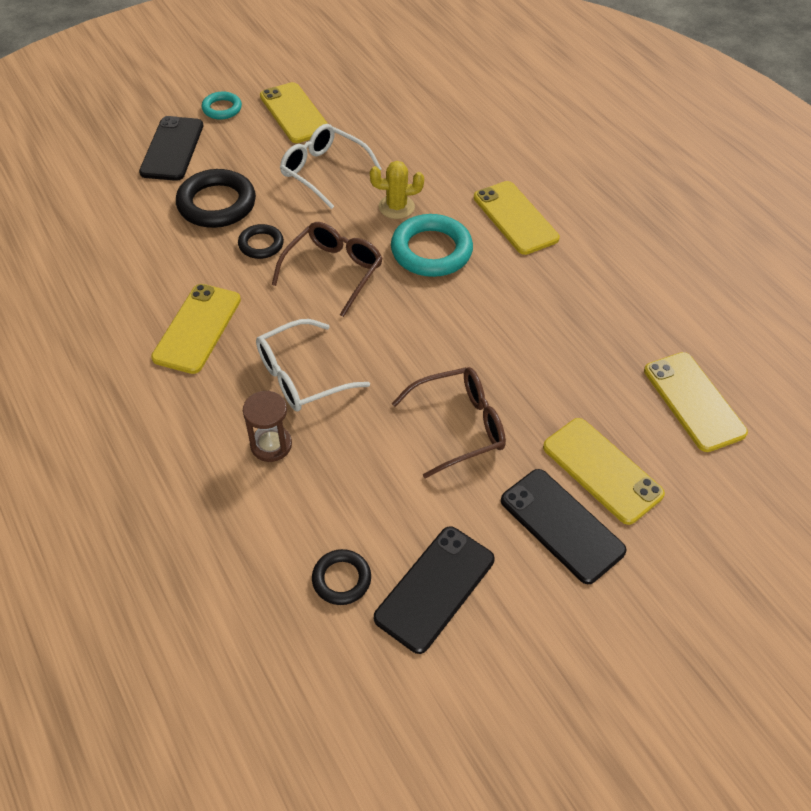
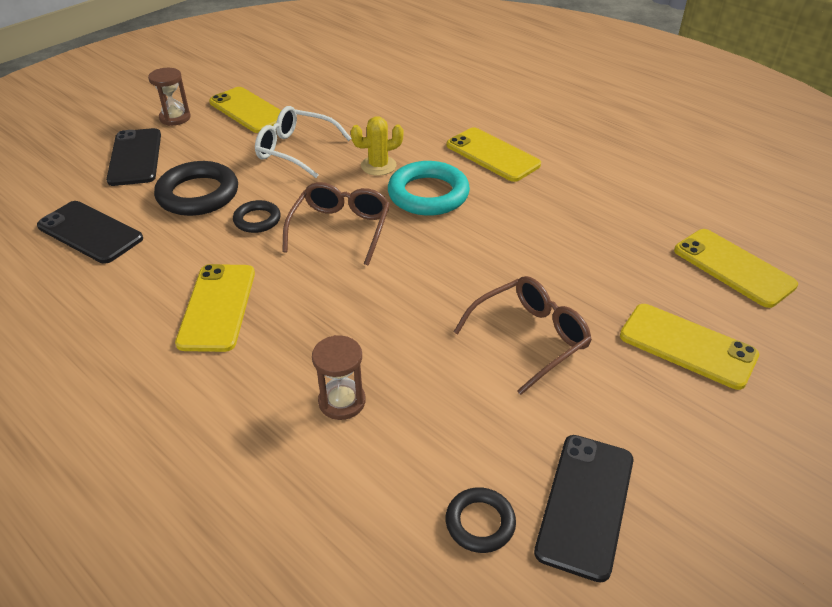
camera: 15 degrees left, 10 degrees down
(222, 108) = (175, 118): turquoise ring -> brown hourglass
(301, 376) = (347, 328): white glasses -> none
(561, 525) = (679, 406): black phone -> black phone (90, 232)

